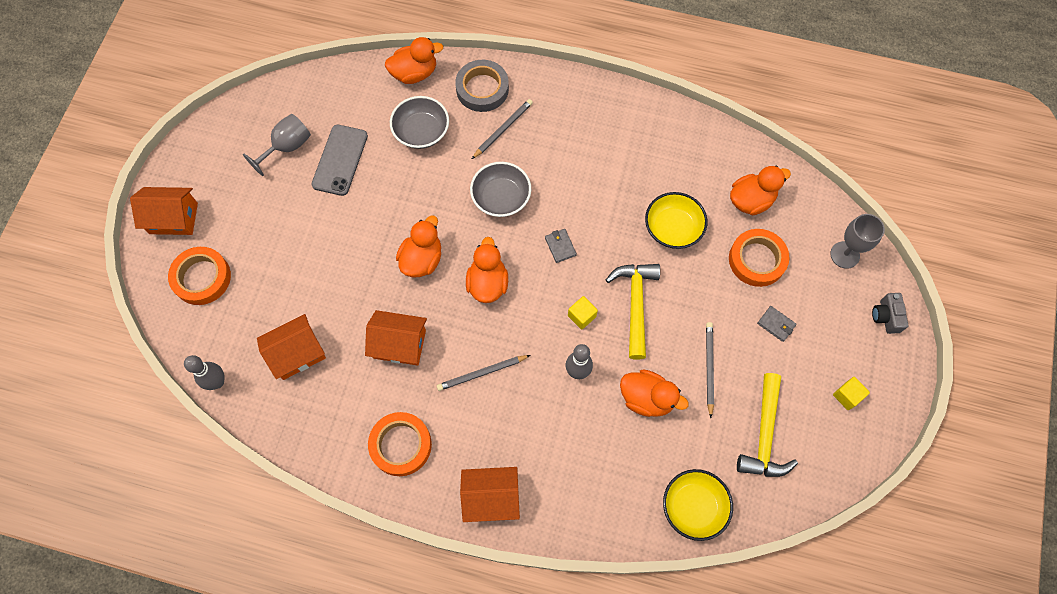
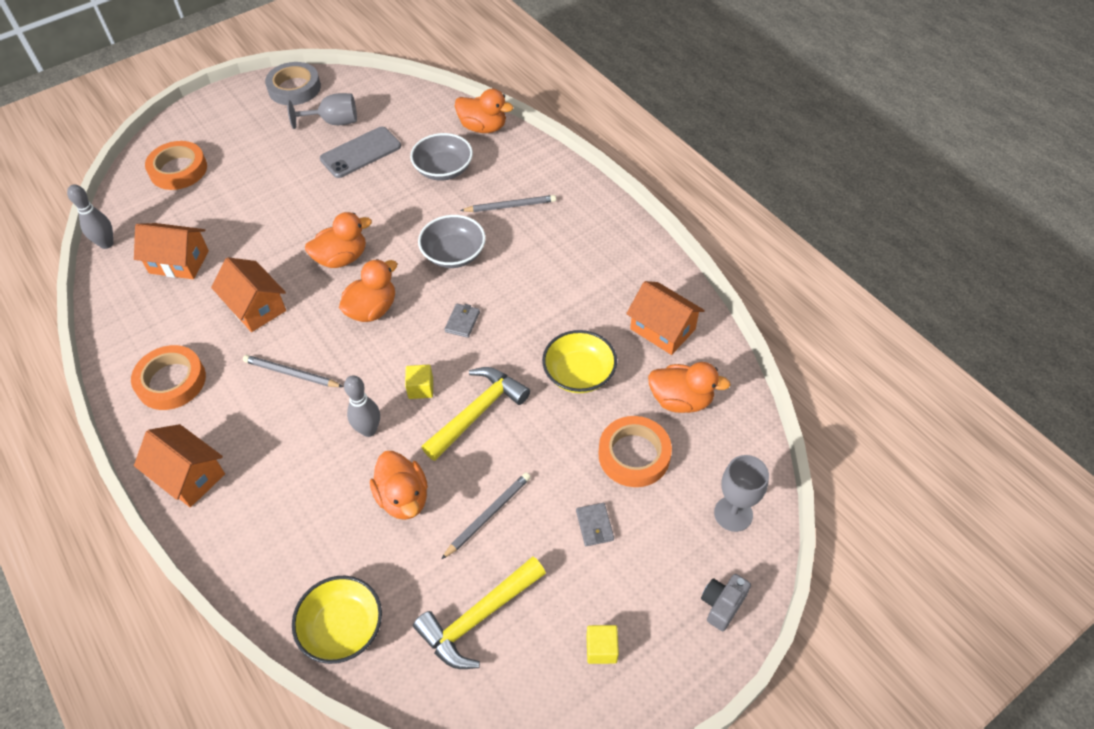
camera: 40 degrees right, 15 degrees down
(173, 218) = (206, 121): orange house -> orange house (662, 329)
(482, 89) = (525, 168): grey tape -> grey tape (294, 88)

